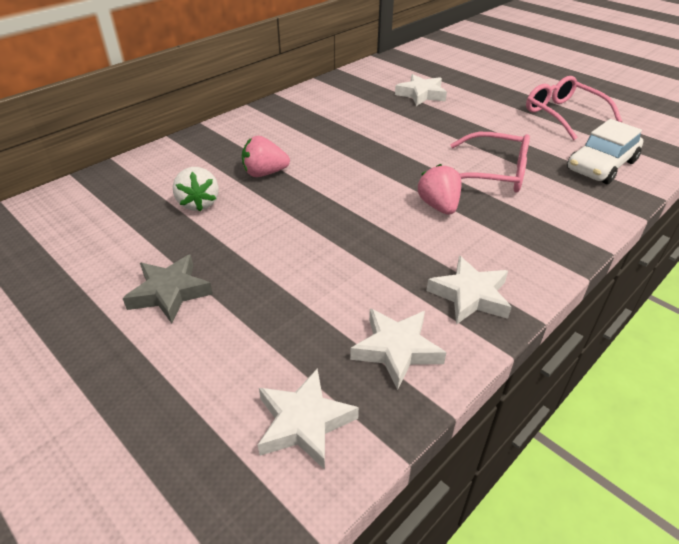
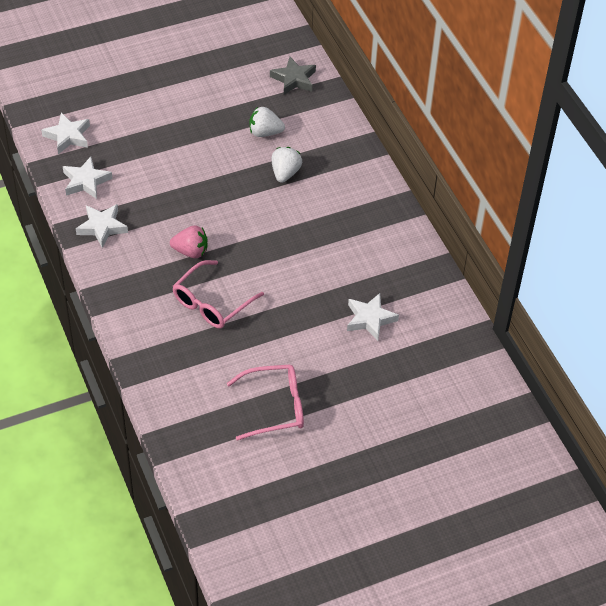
camera: 110 degrees right, 10 degrees up
(169, 292) = (183, 107): grey star -> grey star (294, 79)
(264, 173) = (285, 173): pink strawberry -> white strawberry
(601, 165) = (183, 378): white car -> none

